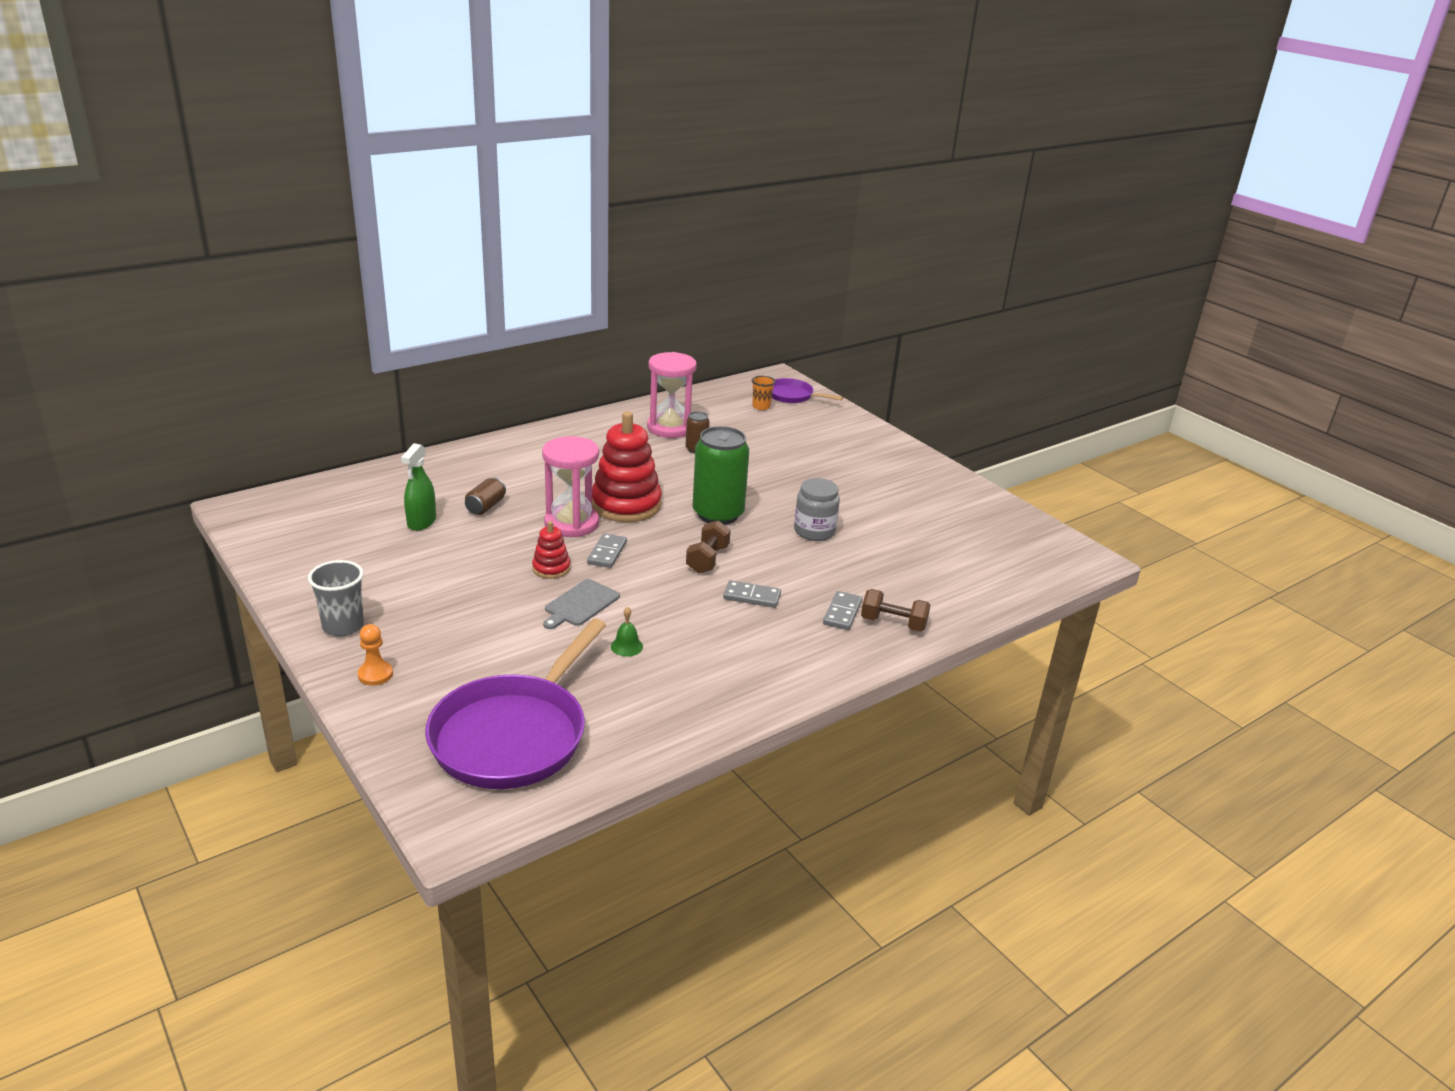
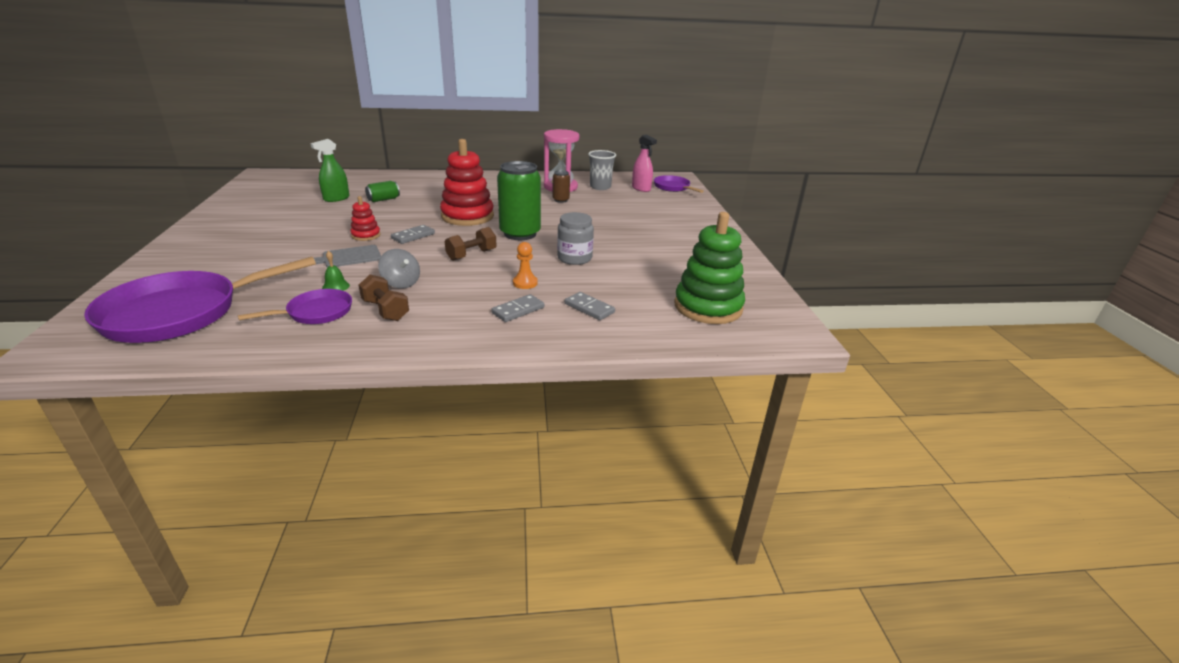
camera: 30 degrees right, 0 degrees up
(343, 626) = (205, 233): grey cup -> grey cup (600, 187)
(375, 674) = (175, 259): orange pawn -> orange pawn (525, 283)
(485, 507) = (383, 199): brown can -> green can
(571, 523) = (418, 217): pink hourglass -> none
(656, 683) = (315, 312): none -> purple pan
(688, 619) = (401, 283): none -> grey spinning top
(752, 596) = (467, 282): grey domino -> grey domino (589, 308)
(761, 406) = (641, 188): orange cup -> pink spray bottle
(893, 623) = (548, 328): brown dumbbell -> brown dumbbell (385, 310)
(994, 553) = (708, 307): none -> green stacking toy

